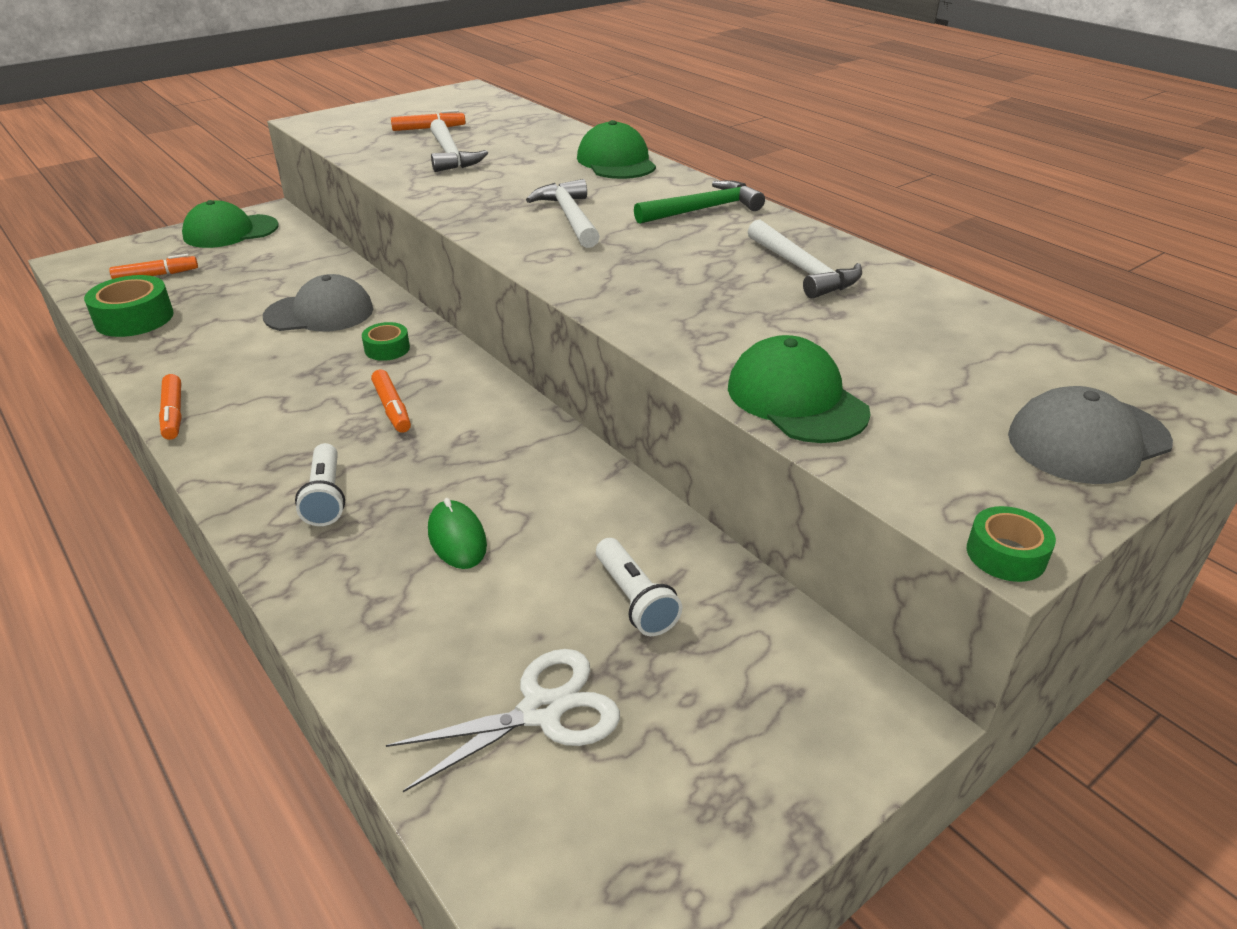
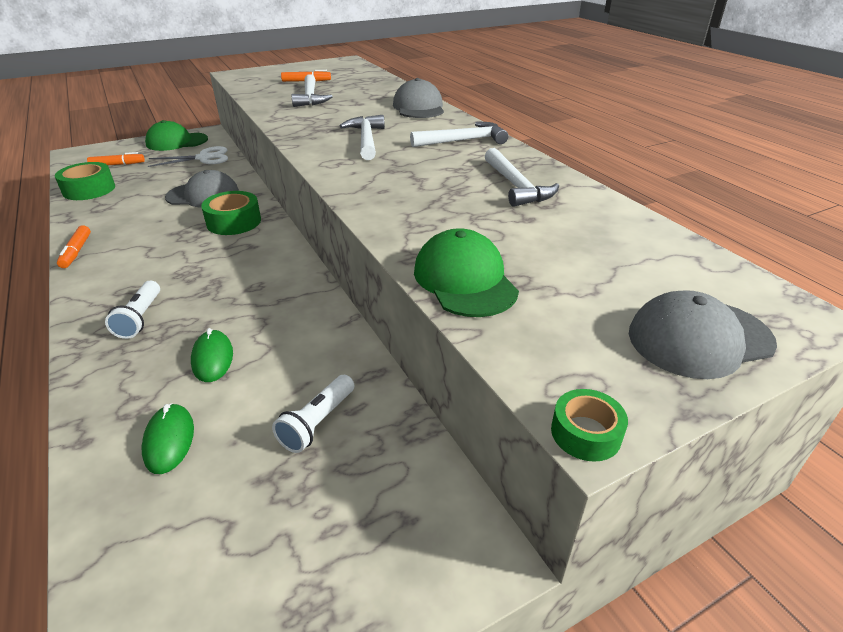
camera: 10 degrees right, 0 degrees up
(387, 349) = (234, 222): green tape -> green tape, size x1.73
(392, 408) = (216, 262): orange marker -> none
(454, 645) = (169, 440): none -> green mouse
(542, 711) = (205, 504): white scissors -> white scissors (204, 158)
(616, 162) = (418, 107): green cap -> grey cap
(635, 599) = (317, 423): white flashlight -> white flashlight turned 45 degrees clockwise
(703, 209) = (463, 141): green hammer -> white hammer

